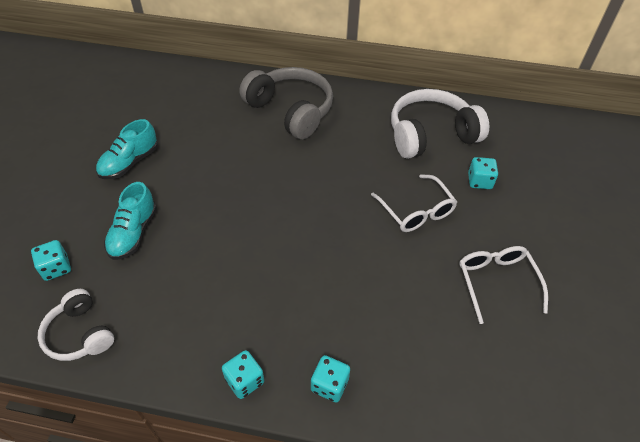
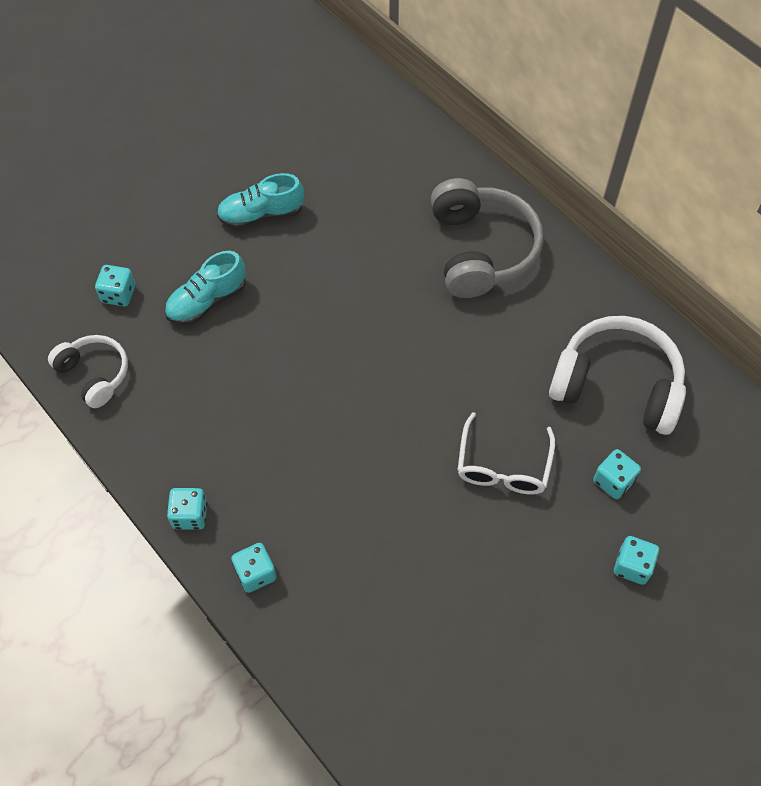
camera: 40 degrees right, 10 degrees up
(80, 334) = (94, 374): white headphones -> white headphones turned 135 degrees clockwise
(496, 282) = (508, 600): white glasses -> none
(535, 217) = (632, 566): none -> turquoise dice

